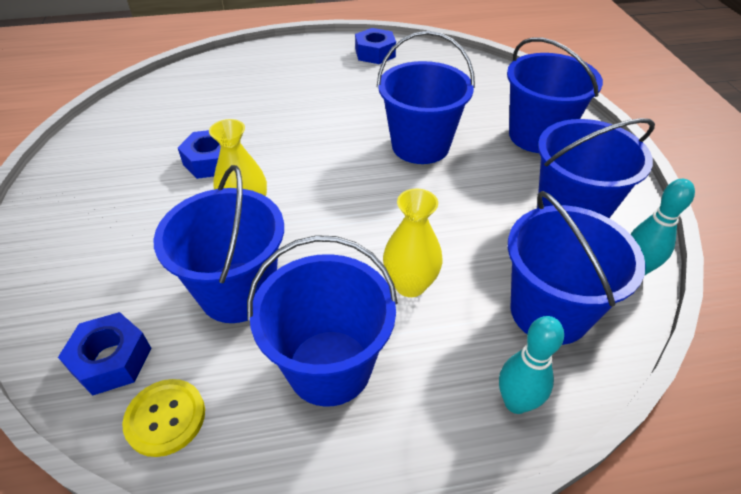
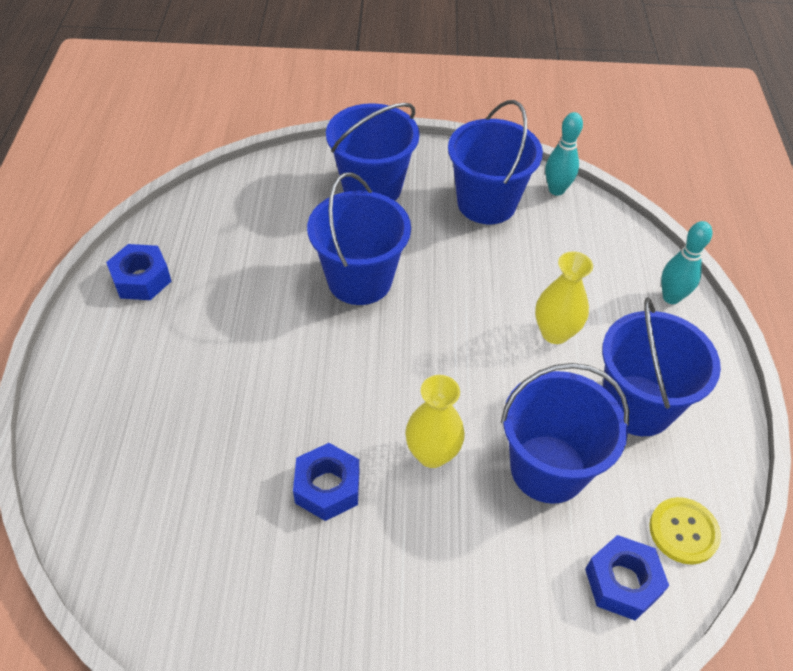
camera: 80 degrees left, 5 degrees up
(549, 311) = (592, 253): blue bucket -> none

